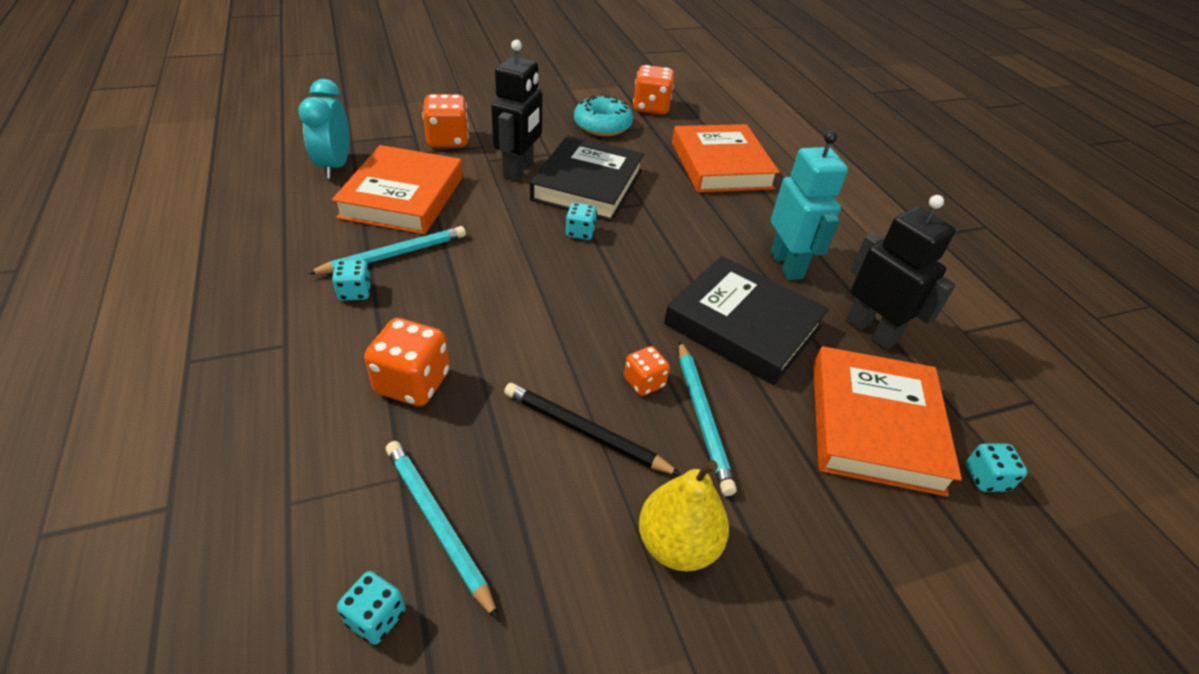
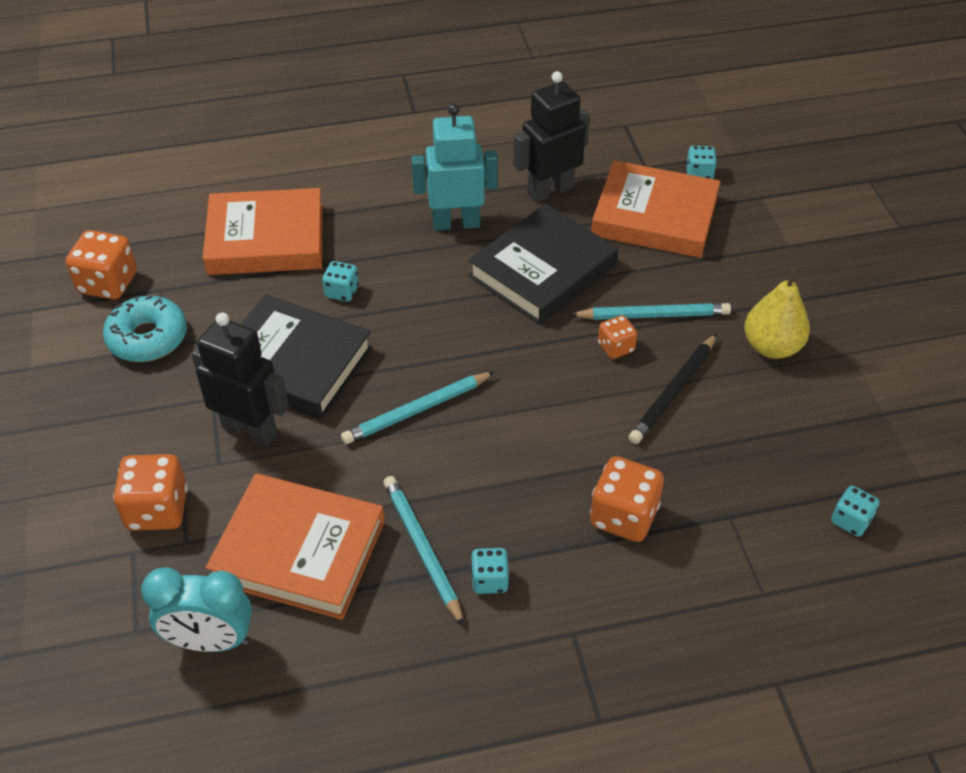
camera: 80 degrees left, 5 degrees up
(437, 524) = (771, 488): turquoise pencil -> turquoise pencil (416, 411)
(580, 232) = (391, 377): turquoise dice -> turquoise dice (342, 292)

